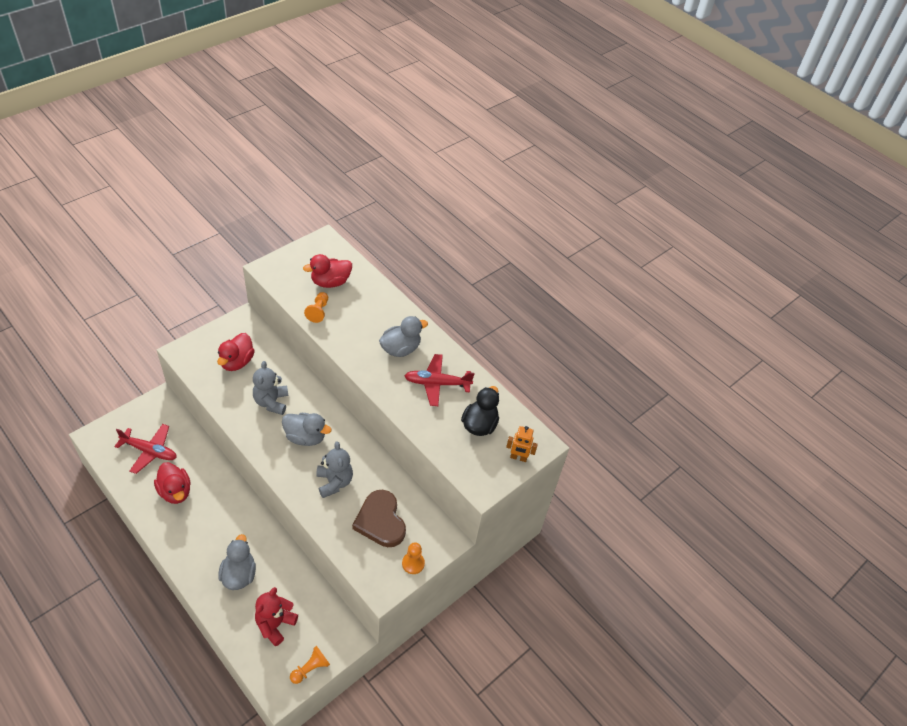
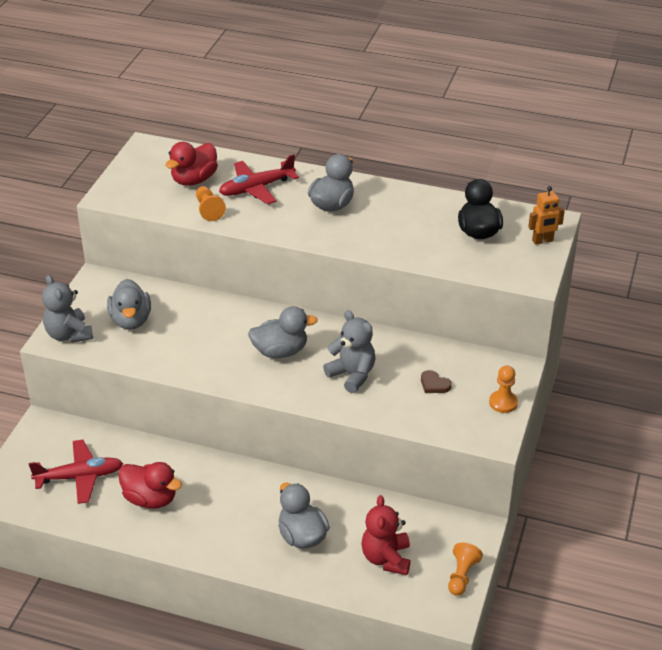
camera: 25 degrees left, 10 degrees down
(237, 362) = (131, 320): red duck -> grey duck
(271, 402) = (209, 338): grey teddy bear -> grey teddy bear (69, 334)
(380, 521) = (434, 384): brown heart -> brown heart, size x0.43
(437, 383) = (400, 217): red plane -> red plane (256, 188)

